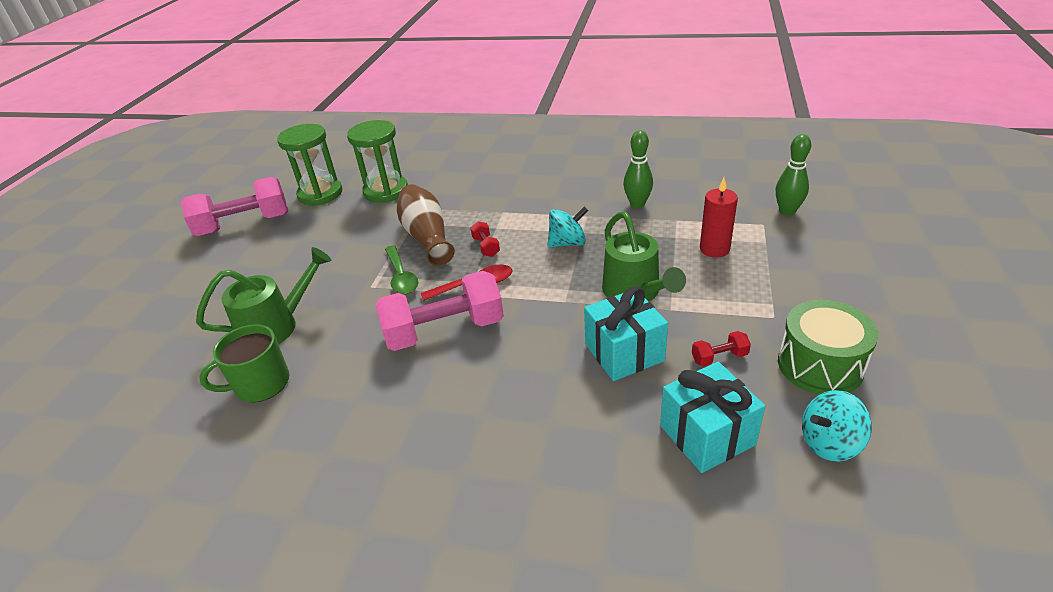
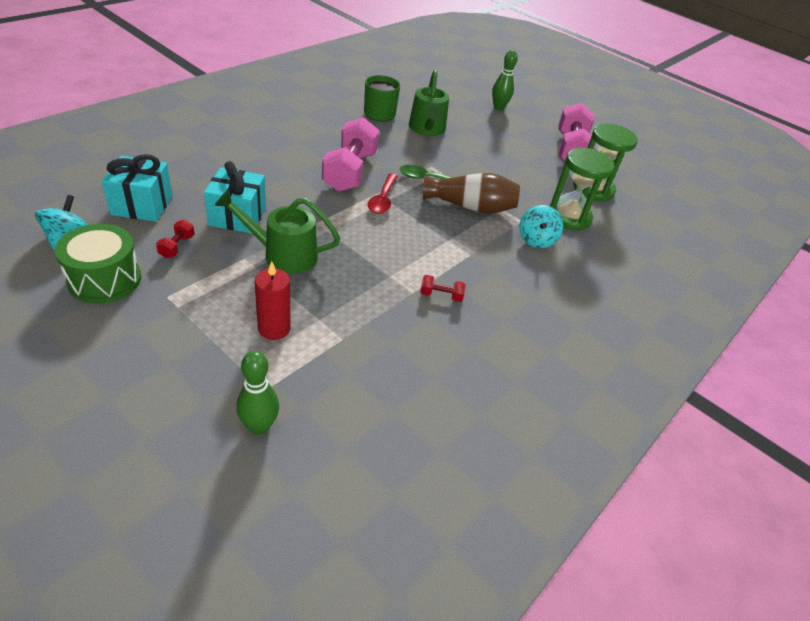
camera: 110 degrees right, 5 degrees up
(486, 247) = (425, 224): red dumbbell -> red dumbbell (441, 295)
(567, 243) = (383, 260): turquoise spinning top -> turquoise spinning top (536, 240)
(637, 204) = (396, 333): green bowling pin -> green bowling pin (498, 108)

